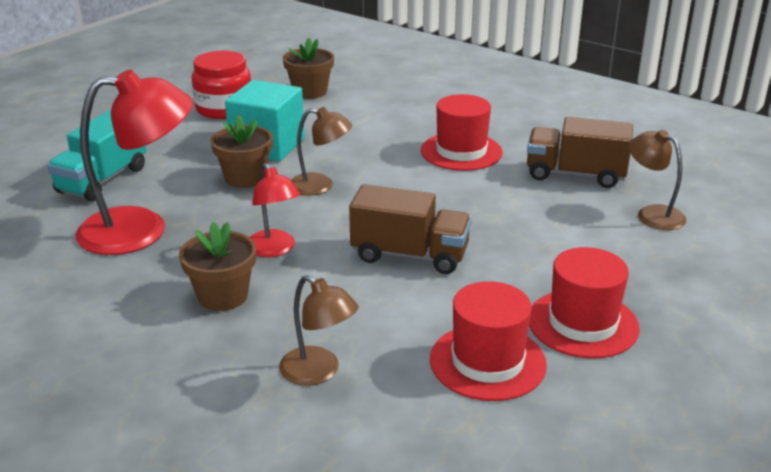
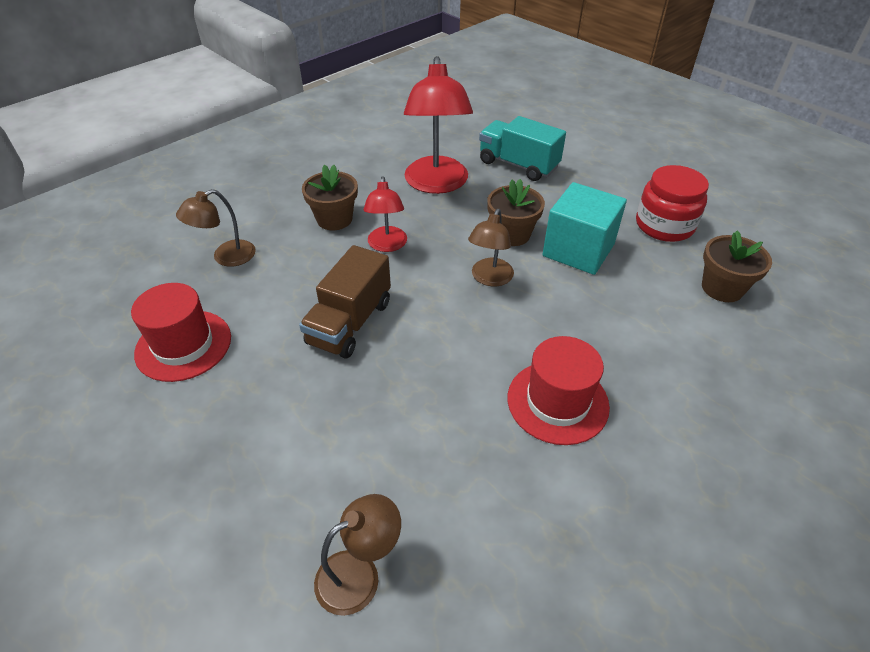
camera: 100 degrees right, 15 degrees up
(274, 249) = (387, 245): red lamp -> red lamp turned 75 degrees counterclockwise
(575, 174) = (482, 513): brown truck -> none
(582, 323) = (193, 423): red hat -> none

